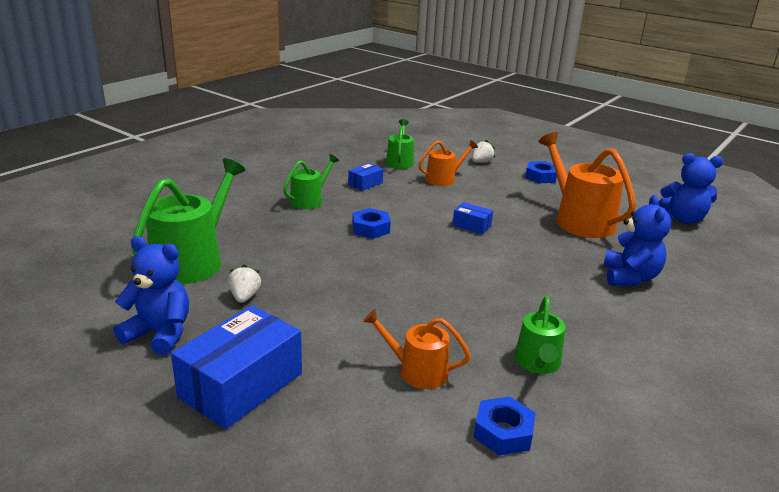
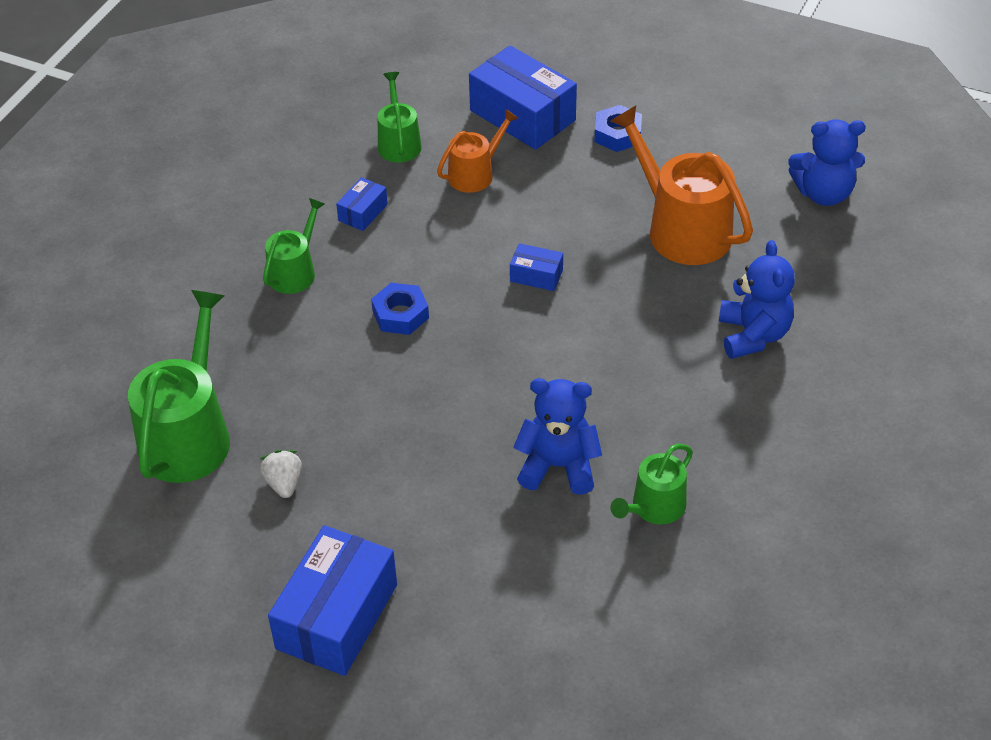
camera: 10 degrees left, 20 degrees up
(160, 334) = (210, 566): blue teddy bear -> blue teddy bear (558, 466)
(417, 371) = (523, 551): orange watering can -> none
(481, 162) = (522, 115): white strawberry -> blue box
(503, 432) = (630, 611): blue nut -> none
(538, 363) = (654, 507): green watering can -> green watering can turned 45 degrees clockwise

